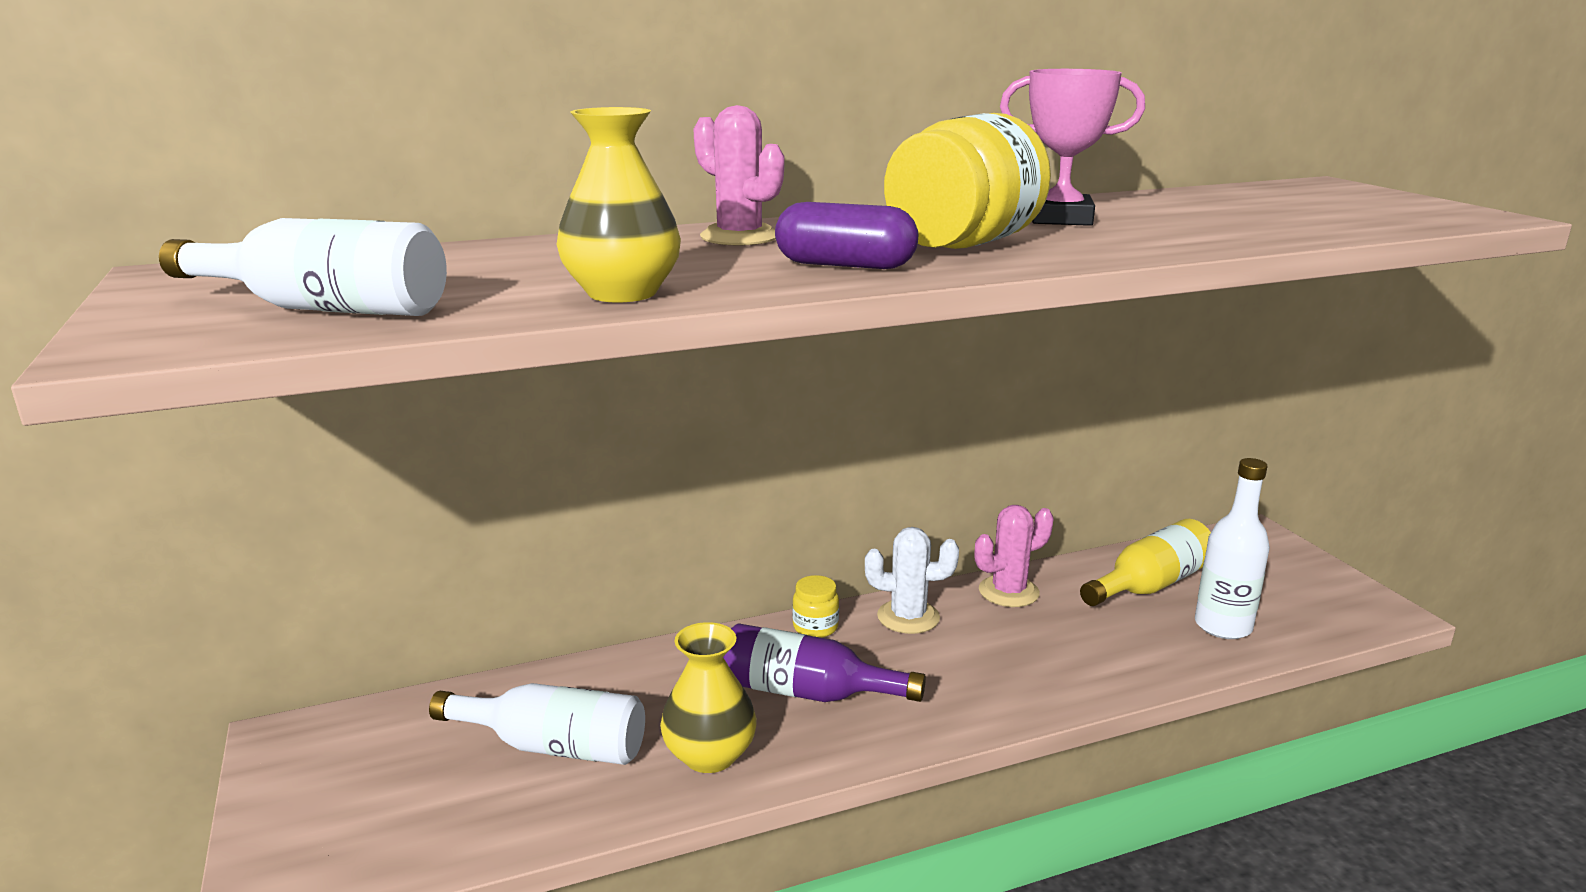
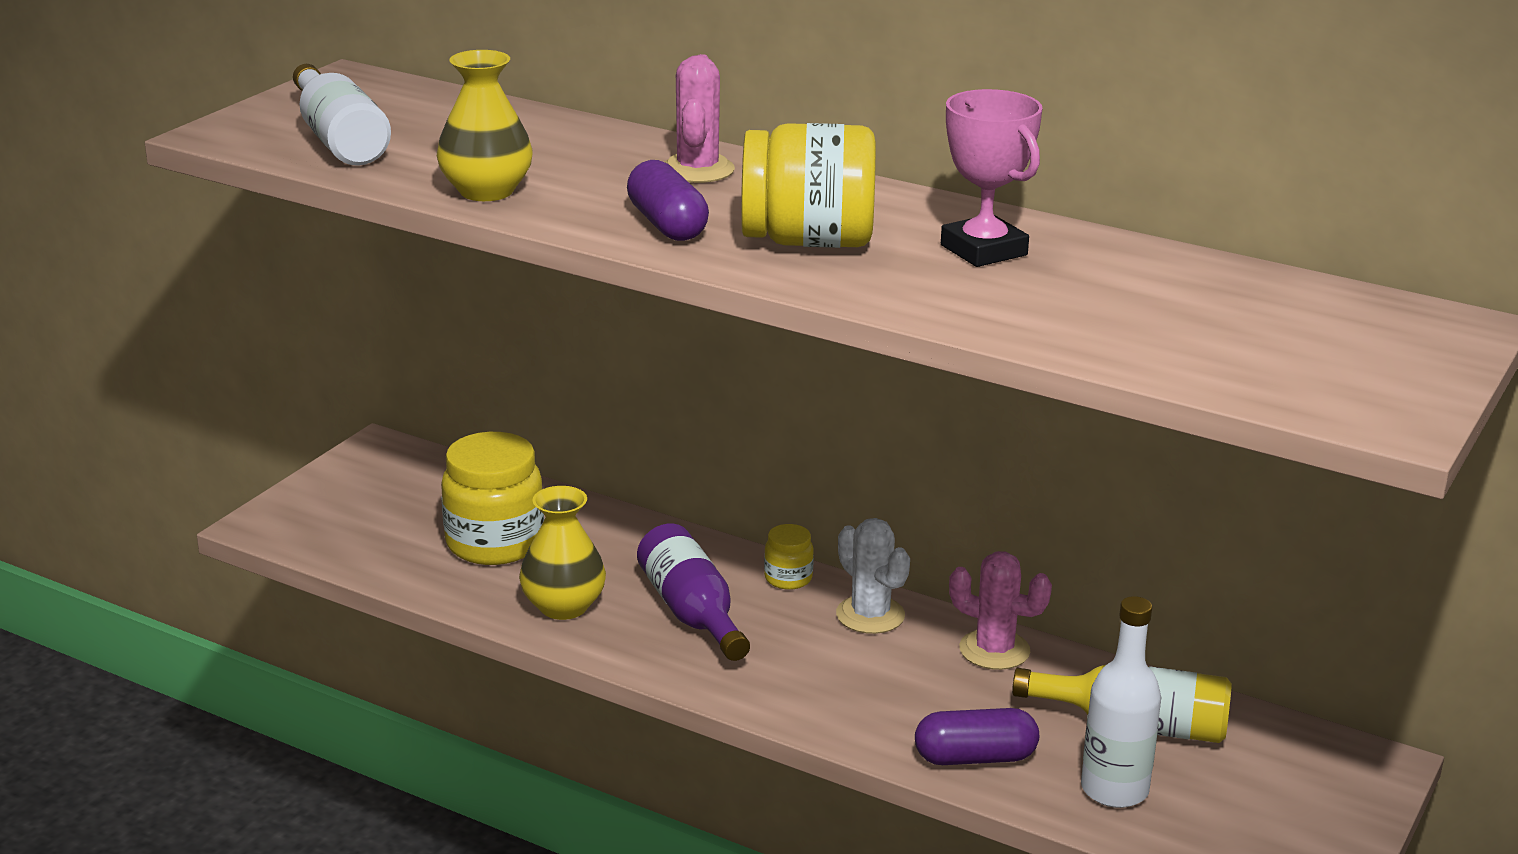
camera: 50 degrees right, 5 degrees up
(553, 746) = (495, 543): white bottle -> yellow jar
(1140, 660) = (975, 758): none -> purple capsule

